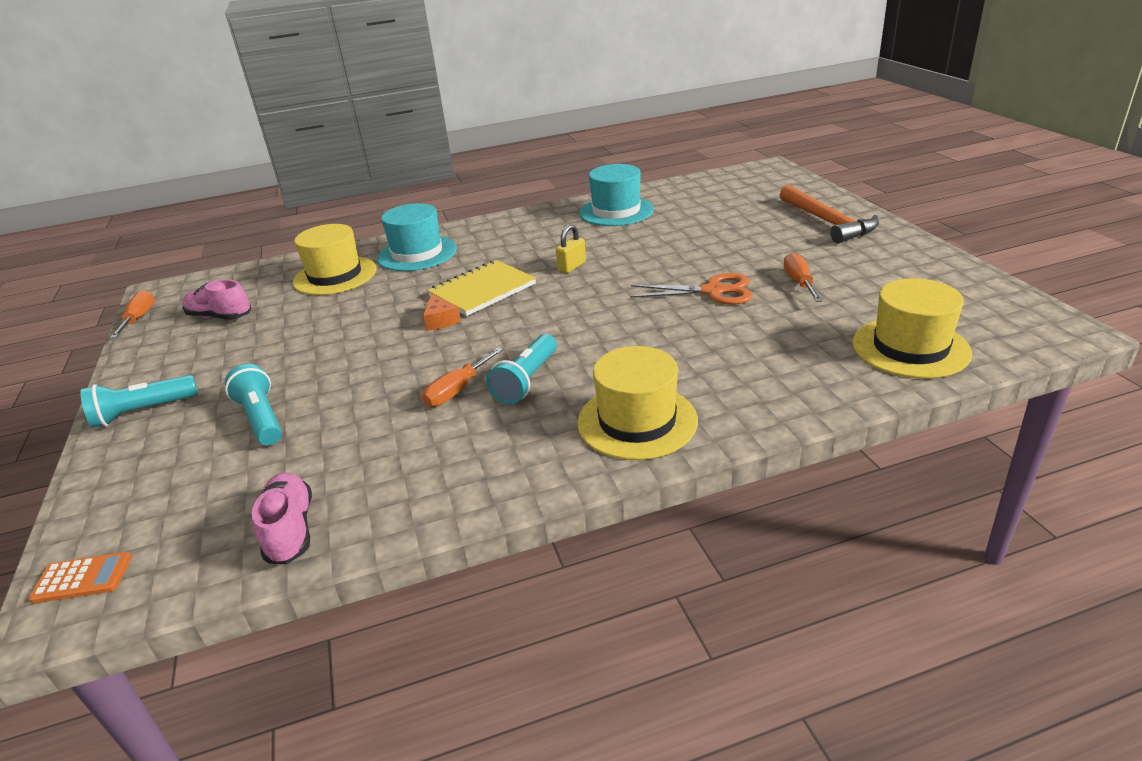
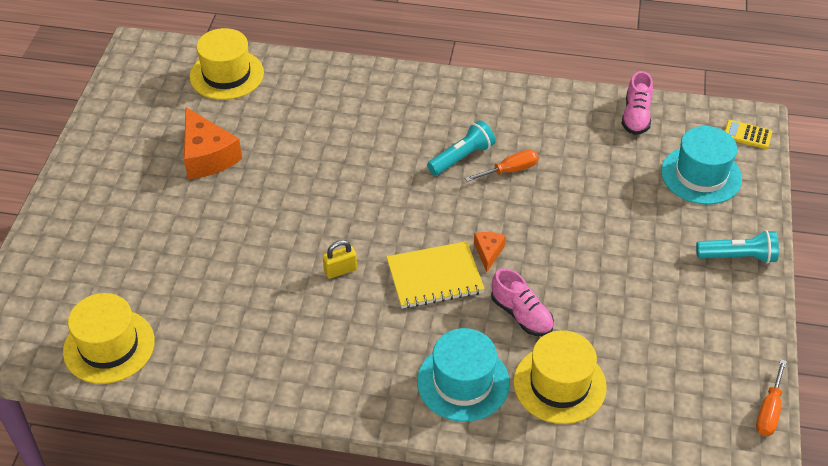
camera: 155 degrees left, 15 degrees up
(82, 578) = (747, 135): orange calculator -> yellow calculator
(220, 316) = (683, 367): pink shoe -> pink shoe (521, 315)
(261, 418) = (648, 207): turquoise flashlight -> none
(616, 211) = (220, 349): turquoise hat -> turquoise hat (701, 175)
(637, 421) = (421, 99): yellow hat -> yellow hat (109, 346)
(713, 291) = (271, 178): orange scissors -> none
(799, 283) = (207, 156): orange screwdriver -> orange cheese
(827, 222) = (87, 214): orange hammer -> none

